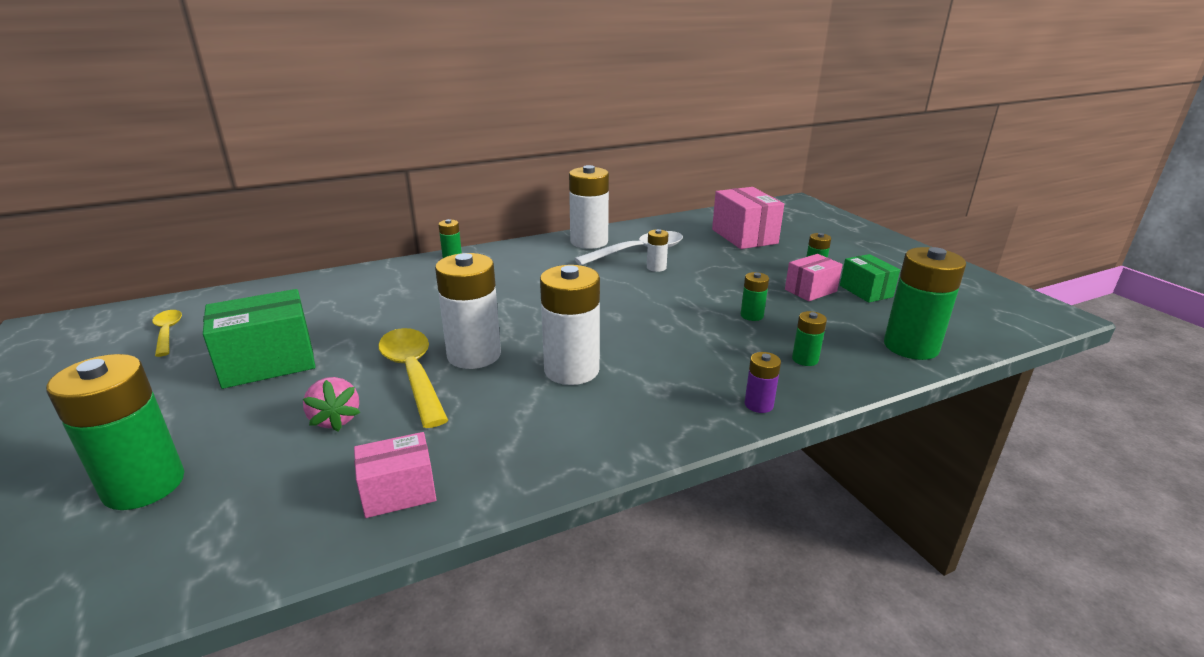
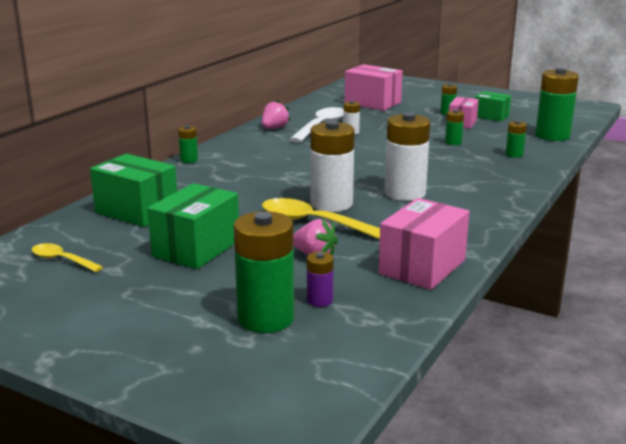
camera: 35 degrees left, 5 degrees down
(310, 300) = (137, 211): none -> green box
(399, 492) = (422, 267): pink box -> pink box, size x1.63
(589, 242) = (274, 128): white battery -> pink strawberry
(758, 404) = (526, 179): purple battery -> purple battery (319, 300)

